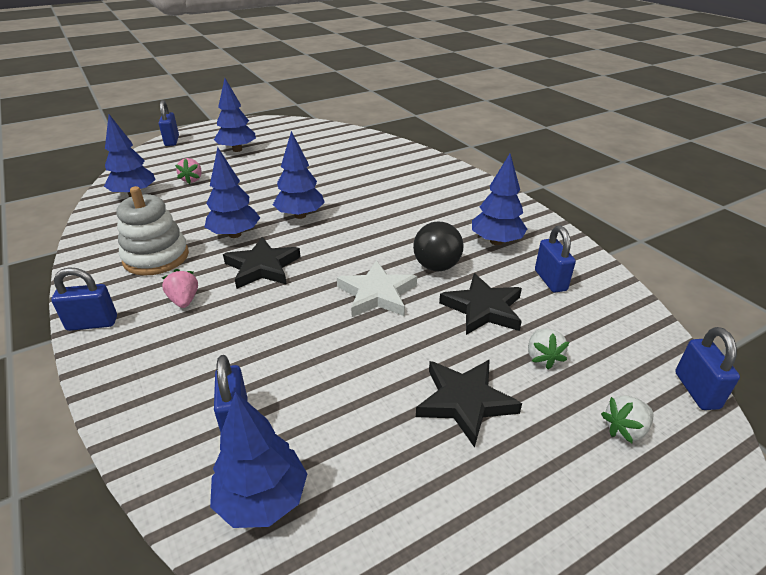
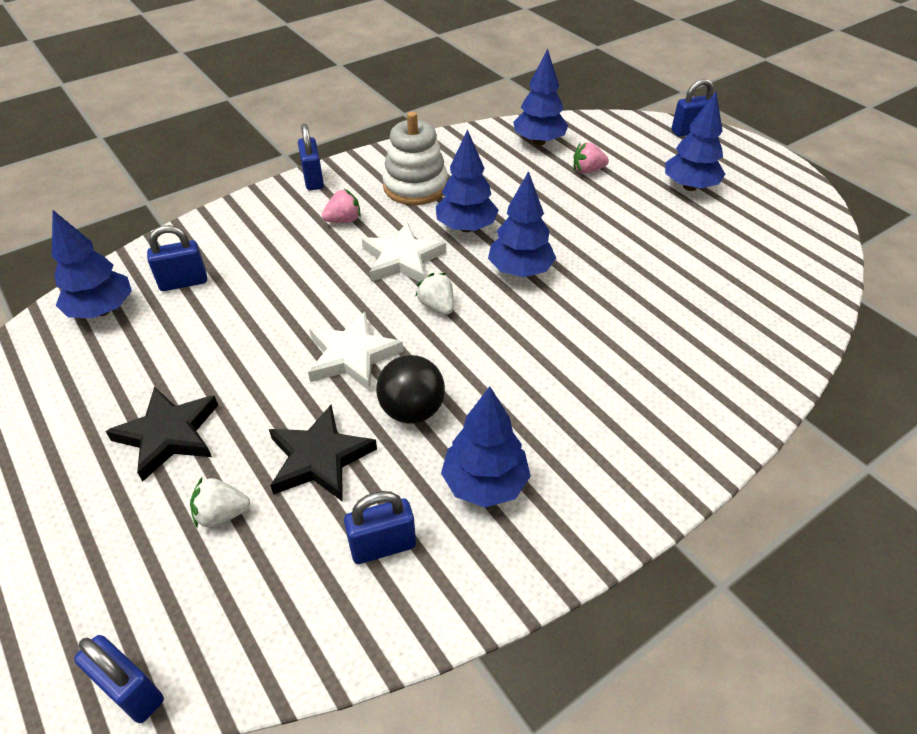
camera: 85 degrees right, 10 degrees up
(262, 267) = (402, 259): black star -> white star
(625, 429) = (94, 582): white strawberry -> white strawberry (437, 306)
(696, 390) = (131, 691): blue padlock -> blue padlock turned 45 degrees clockwise

